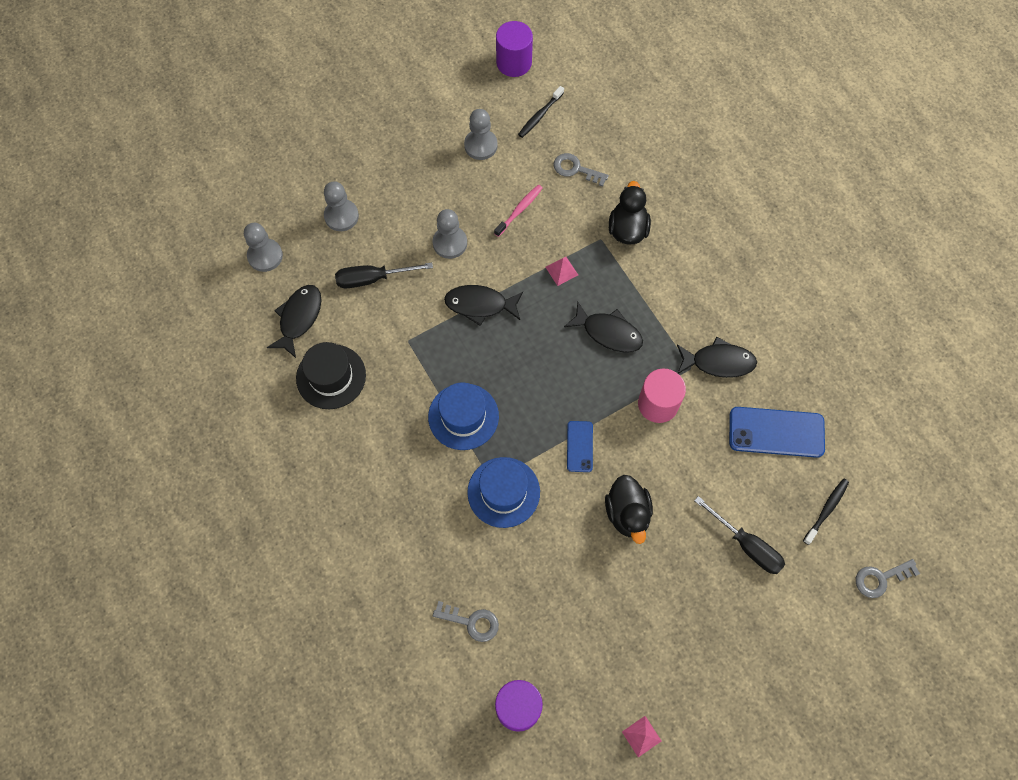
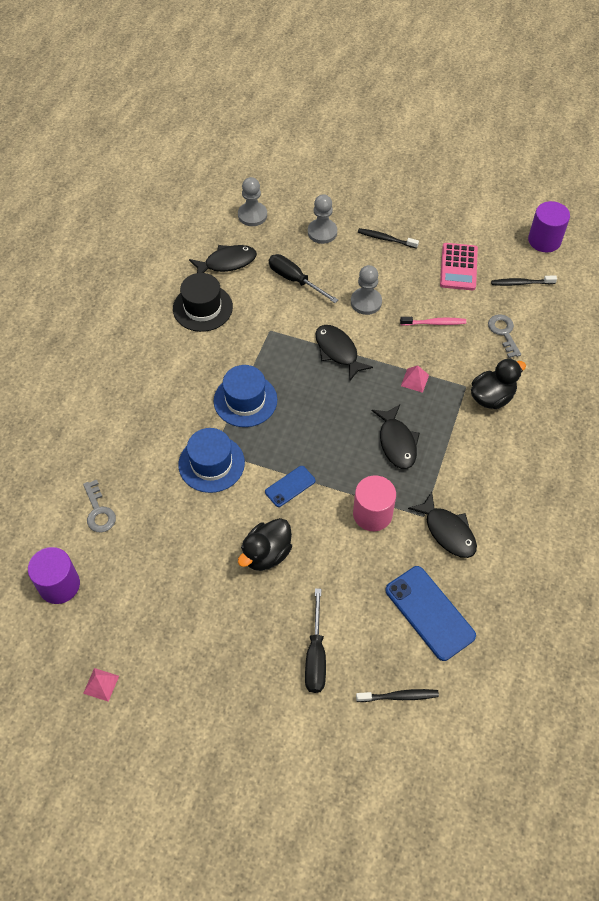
camera: 50 degrees right, 10 degrees down
(398, 174) = (386, 239): none -> black toothbrush
(481, 145) = (458, 267): grey pawn -> pink calculator
(880, 578) = (378, 780): grey key -> none

